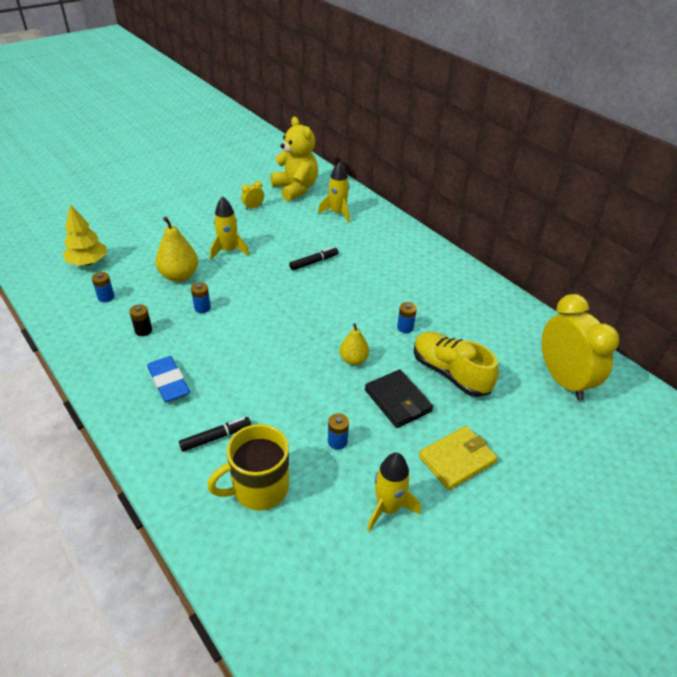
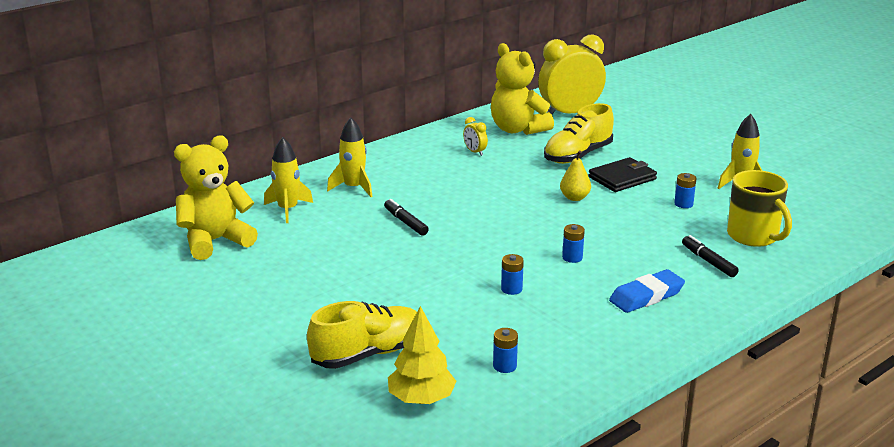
camera: 90 degrees left, 15 degrees down
(143, 330) = (565, 325): black battery -> none
(144, 244) = (368, 354): none -> yellow shoe
(179, 276) = (446, 313): yellow pear -> none
(228, 251) = (382, 282): yellow rocket -> yellow rocket (354, 188)
(253, 207) = (265, 271): yellow clock -> yellow clock (475, 152)
(405, 327) = (518, 173): blue battery -> blue battery (572, 257)
(457, 459) = (678, 157): yellow wallet -> none
(507, 336) = (517, 129): none -> yellow teddy bear

